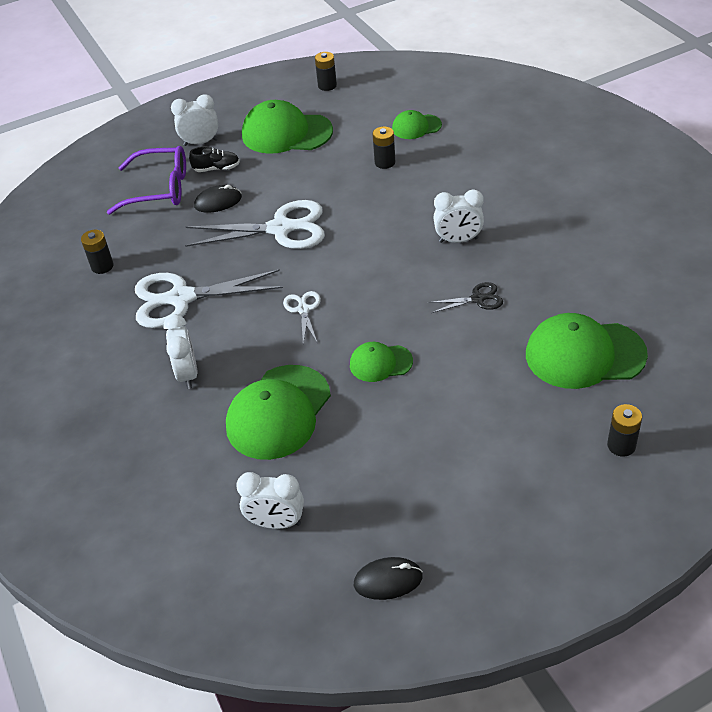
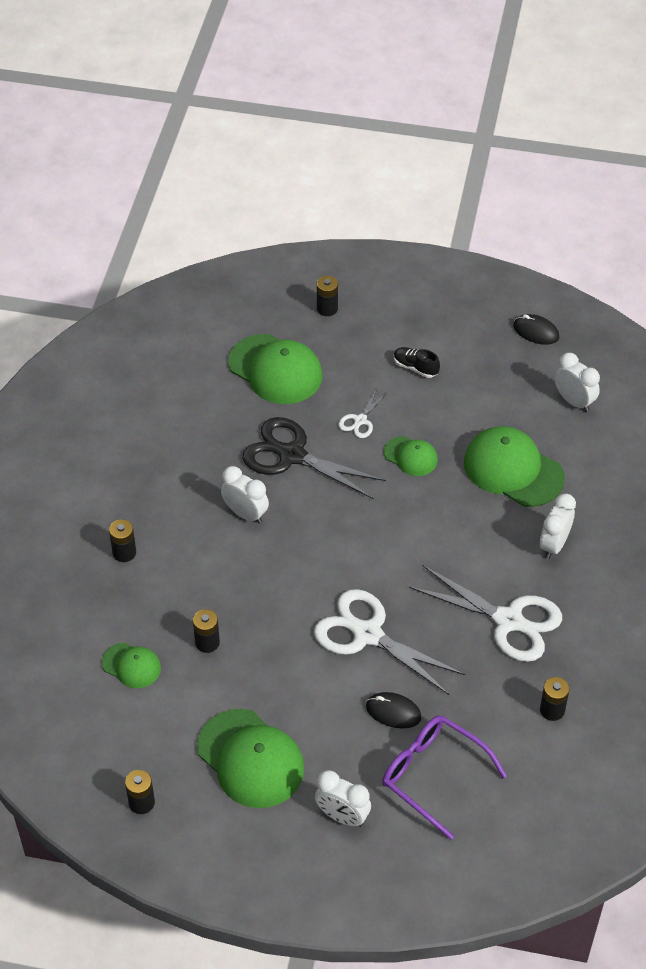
camera: 145 degrees left, 5 degrees up
(216, 169) = (358, 761): black shoe -> black shoe (415, 367)
(278, 412) = (513, 470): green cap -> green cap turned 120 degrees counterclockwise
(303, 310) = (423, 538): white scissors -> white scissors (360, 420)
(477, 299) = (292, 455): black scissors -> black scissors, size x2.08
(507, 169) = (124, 553): none -> black battery

